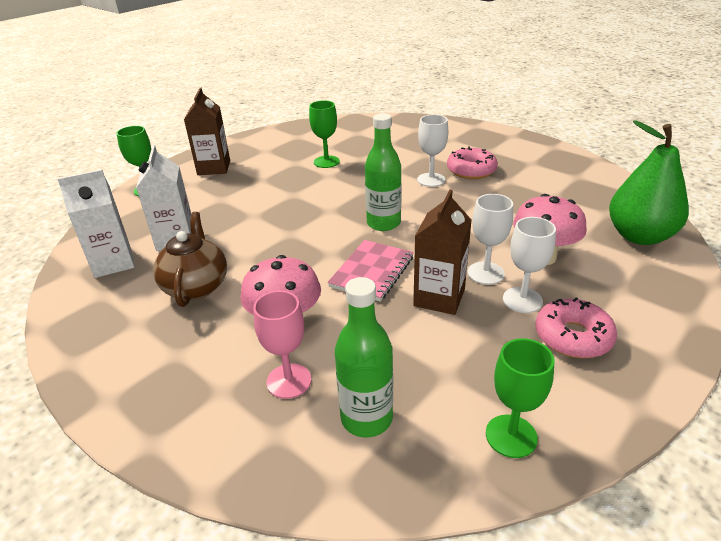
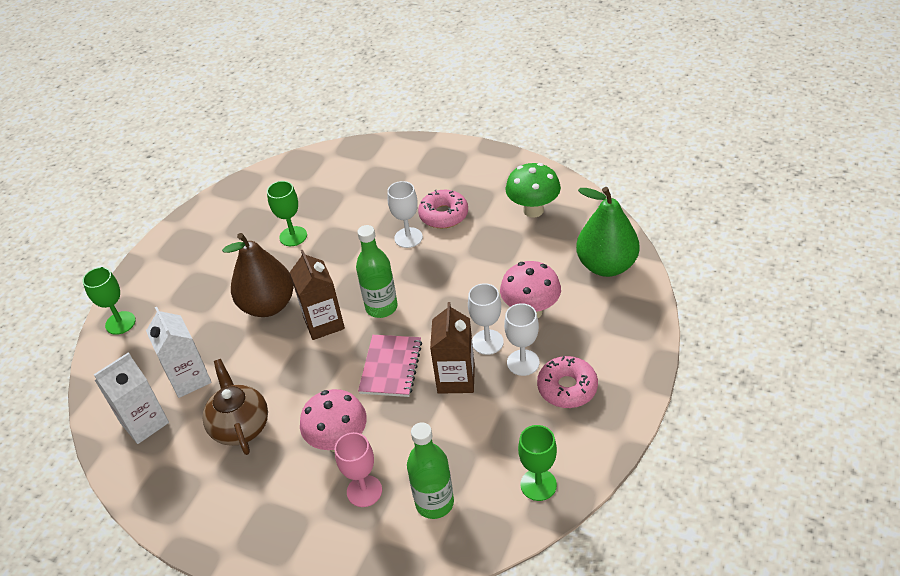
camera: 15 degrees left, 10 degrees up
(214, 168) = (175, 274): brown carton -> brown carton (324, 323)
(278, 202) = (268, 305): none -> brown pear
(563, 181) = (533, 210): none -> green mushroom

